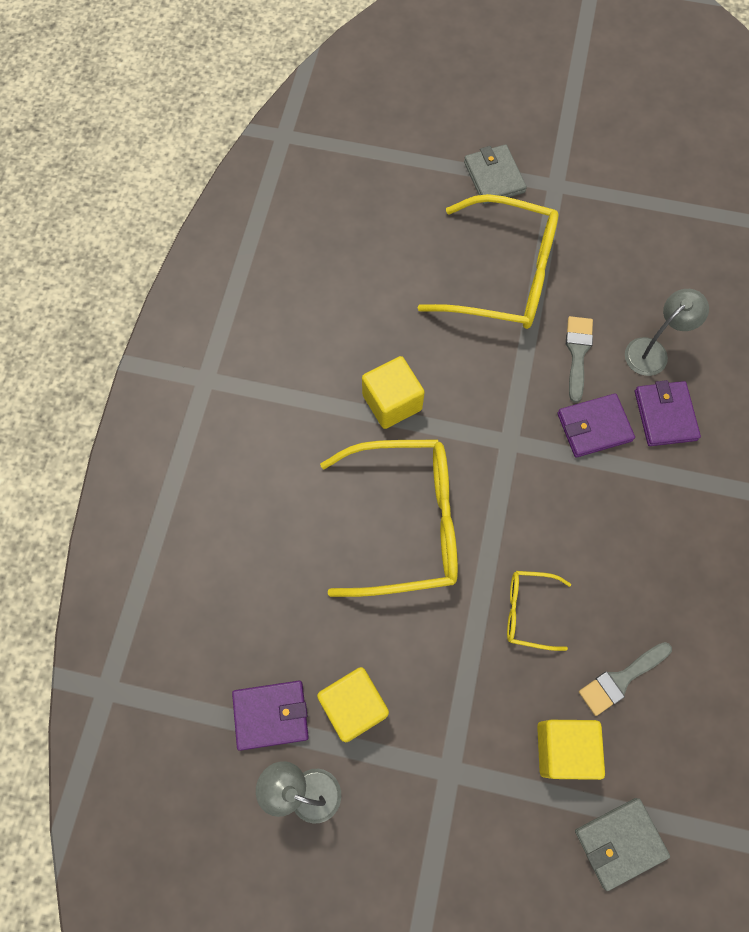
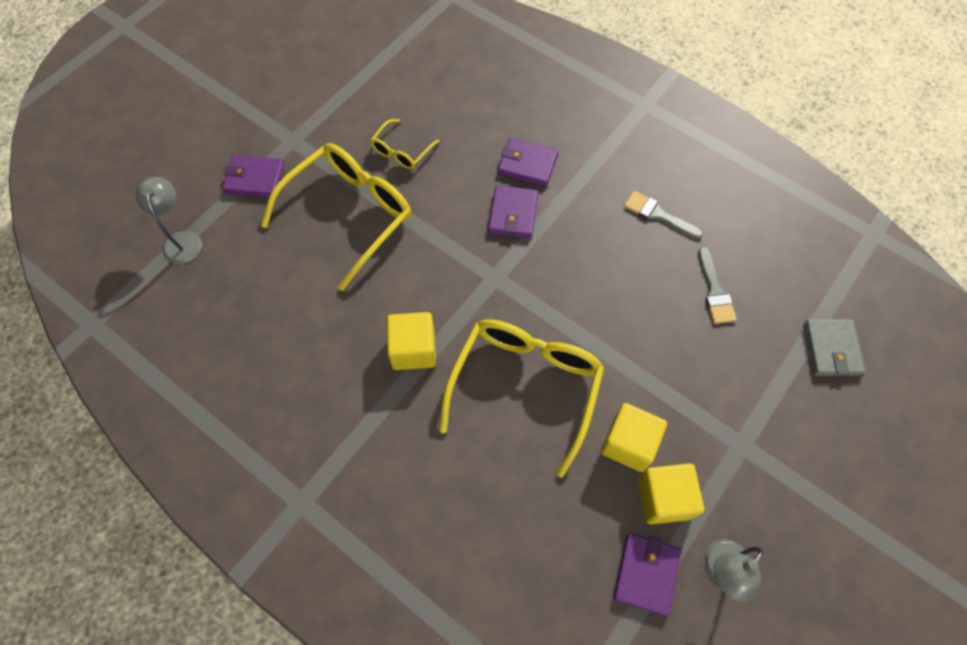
camera: 65 degrees left, 5 degrees down
(494, 177) = (255, 179): grey wallet -> purple wallet
(529, 611) = (638, 328): yellow glasses -> yellow glasses (402, 151)
(564, 749) = (752, 354): yellow cube -> yellow cube (629, 443)
(577, 353) = (446, 195): grey brush -> grey brush (658, 215)
(652, 351) = (472, 147): grey lamp -> grey lamp (182, 240)

